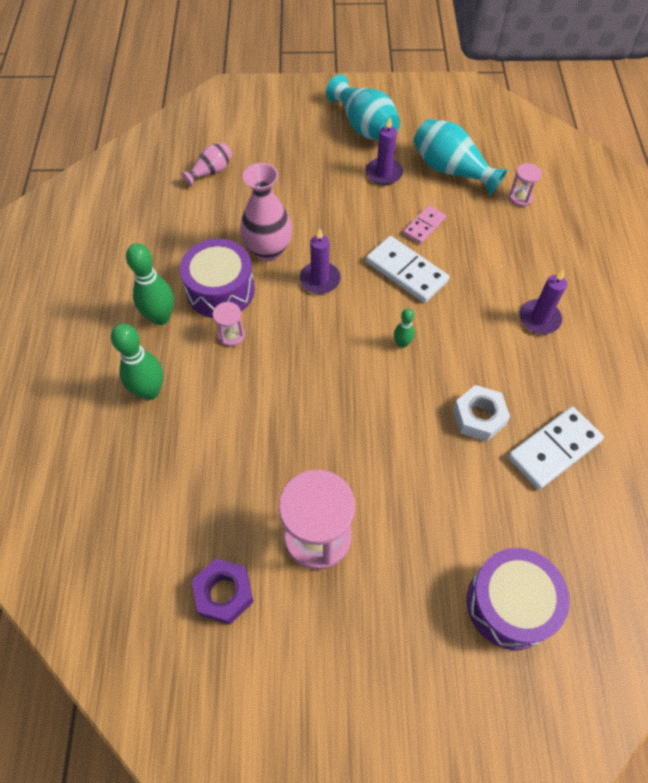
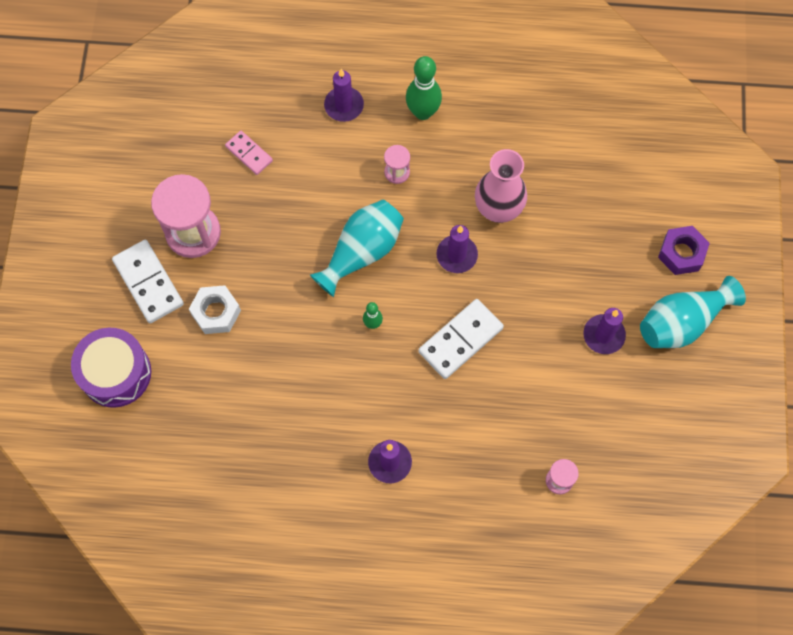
camera: 95 degrees right, 10 degrees up
(150, 391) = (344, 105): green bowling pin -> purple candle
(211, 171) = (613, 156): pink vase -> none
(220, 290) = (451, 164): purple drum -> none
(224, 593) = (158, 162): purple nut -> purple nut (681, 253)
(424, 226) = (522, 367): pink domino -> pink domino (249, 153)
(451, 170) = (606, 410): turquoise vase -> turquoise vase (361, 252)
(479, 417) = (284, 380): white nut -> white nut (216, 312)
(554, 449) = (244, 441): white domino -> white domino (148, 283)

